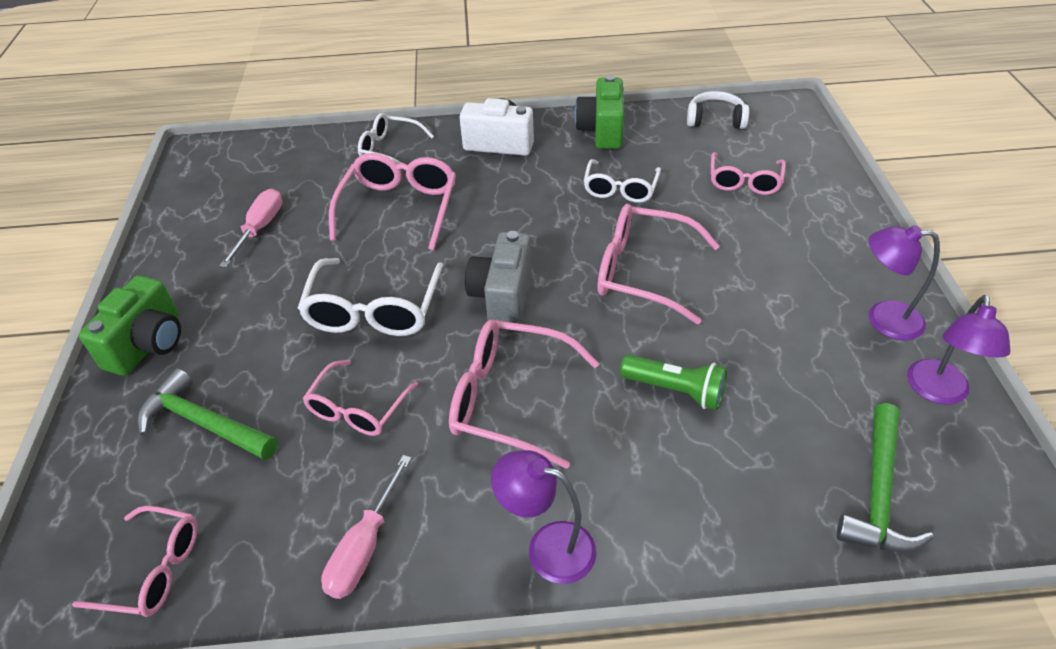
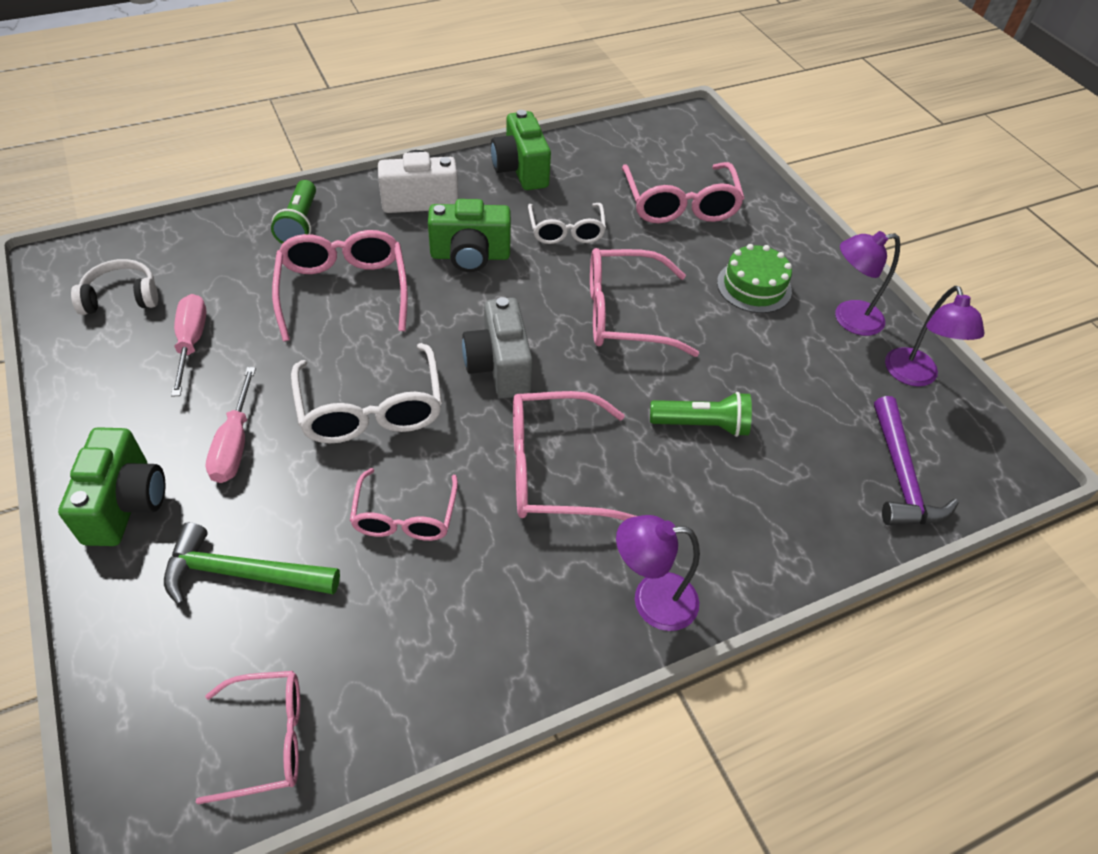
camera: 25 degrees left, 5 degrees up
(365, 547) = (480, 650): pink screwdriver -> pink screwdriver (235, 443)
(390, 149) = (300, 224): white glasses -> green flashlight
(521, 197) = (470, 256): none -> green camera
(715, 119) = (627, 142): white headphones -> white headphones (121, 297)
(744, 181) = (680, 204): pink glasses -> pink glasses, size x1.55
(789, 269) = (754, 286): none -> green cake
(878, 492) = (900, 476): green hammer -> purple hammer

